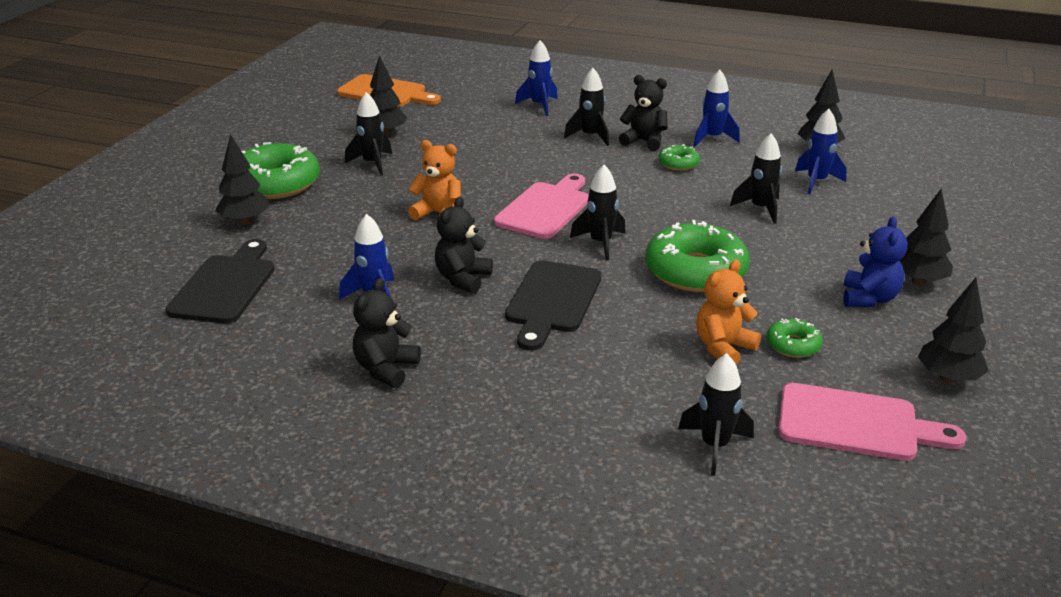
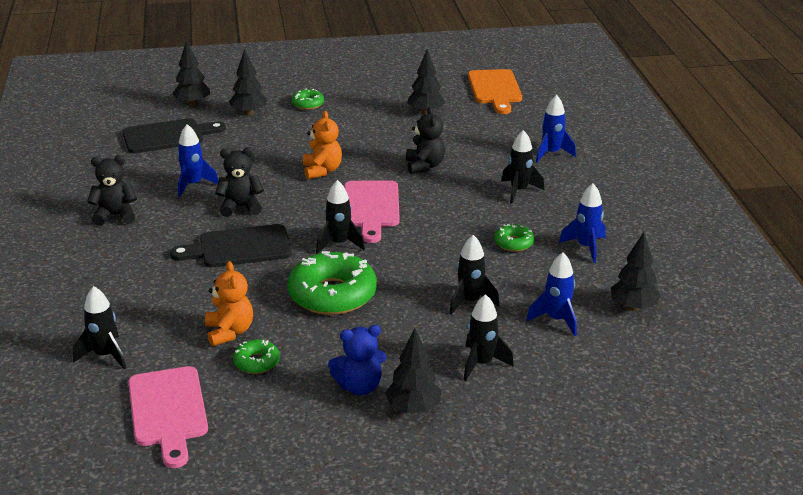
camera: 60 degrees right, 0 degrees up
(276, 184) = (307, 104): green donut -> green donut, size x0.48
(372, 163) = (372, 124): black rocket -> black rocket (481, 363)
(545, 208) = (371, 207): pink cutting board -> pink cutting board turned 90 degrees clockwise
(644, 141) = (539, 217): black teddy bear -> black teddy bear (424, 166)
(723, 348) = (229, 332): orange teddy bear -> orange teddy bear turned 60 degrees clockwise
(948, 378) = (262, 447): black tree -> black tree (192, 103)

